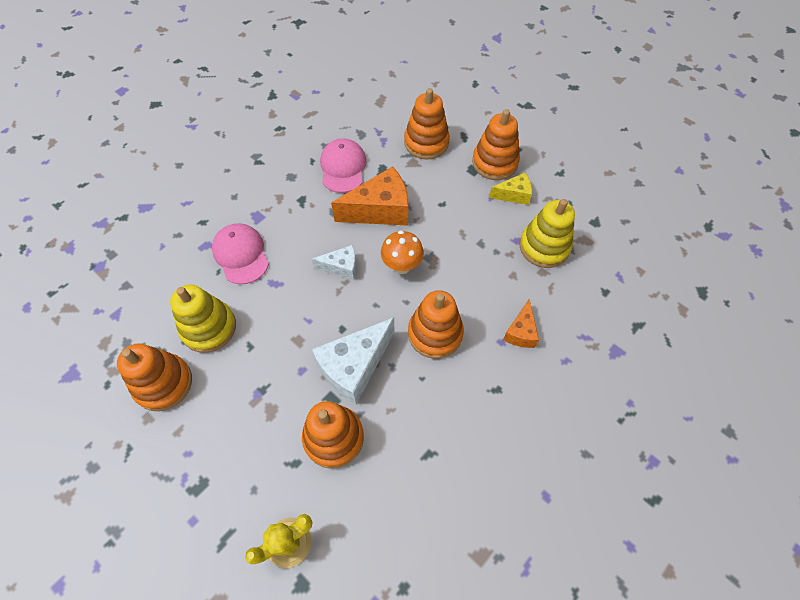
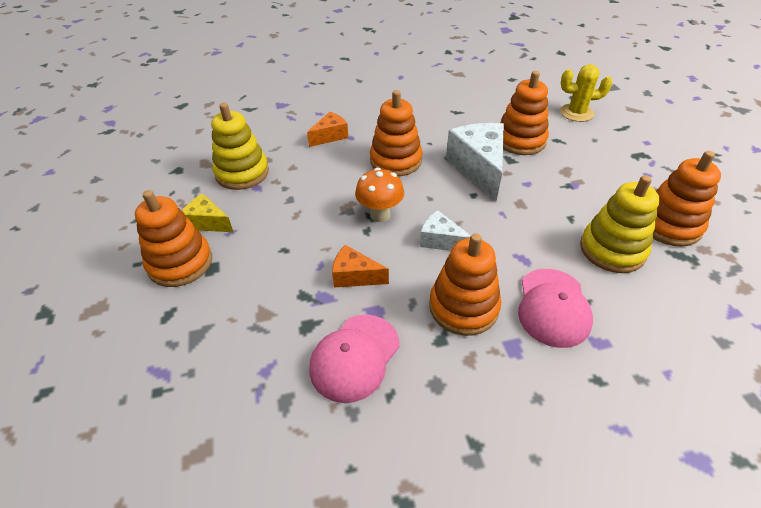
camera: 145 degrees left, 15 degrees down
(354, 367) = (479, 168): white cheese -> white cheese turned 90 degrees counterclockwise
(380, 210) = (355, 276): orange cheese -> orange cheese, size x0.55
(426, 143) = (219, 332): orange stacking toy -> orange stacking toy (463, 307)

